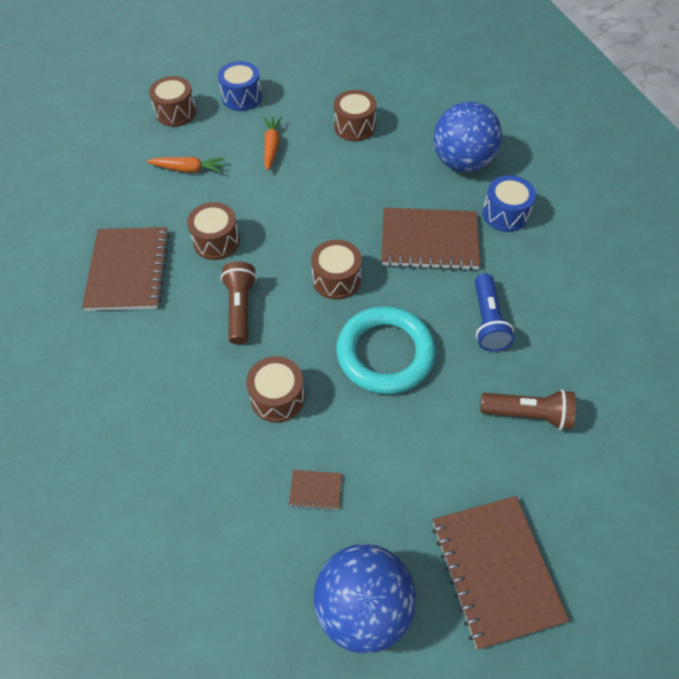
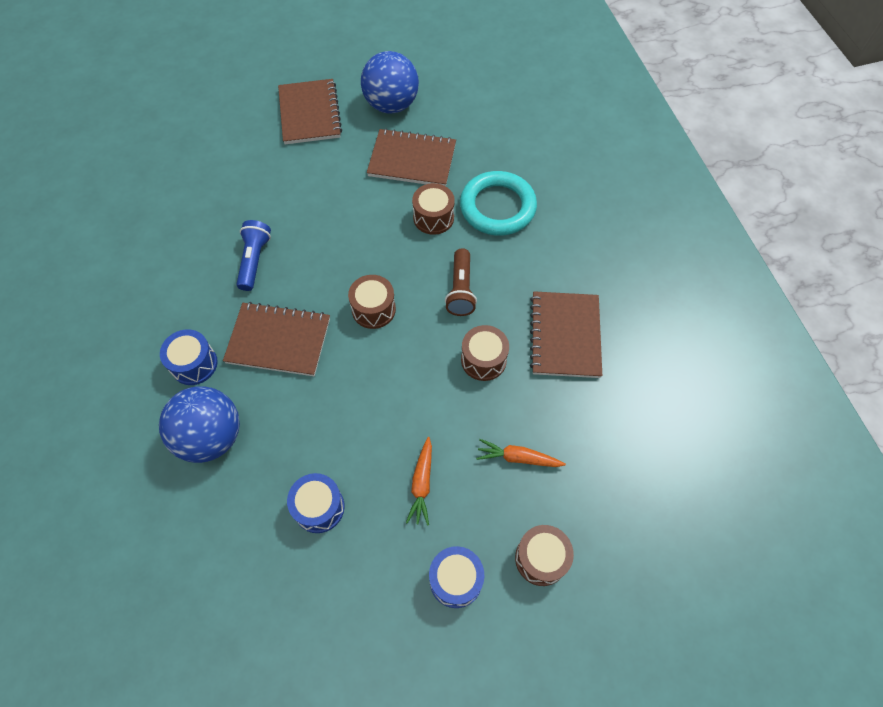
camera: 175 degrees left, 5 degrees up
(315, 490) = (412, 160): brown notebook -> brown notebook, size x2.39
(354, 127) = (319, 507): brown drum -> blue drum
(385, 353) = (345, 242): turquoise ring -> turquoise ring (497, 207)
(528, 414) = (253, 191): brown flashlight -> none

